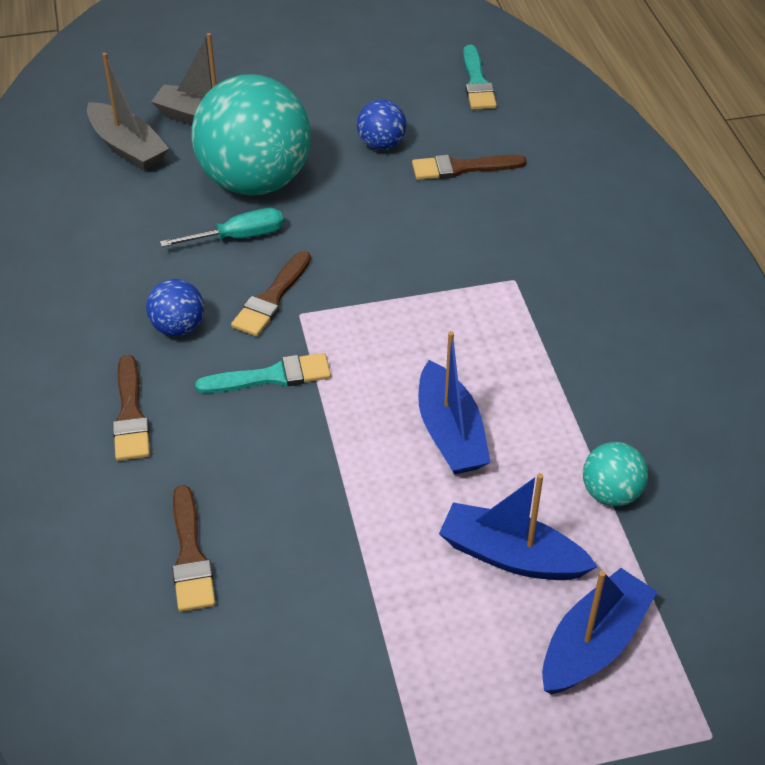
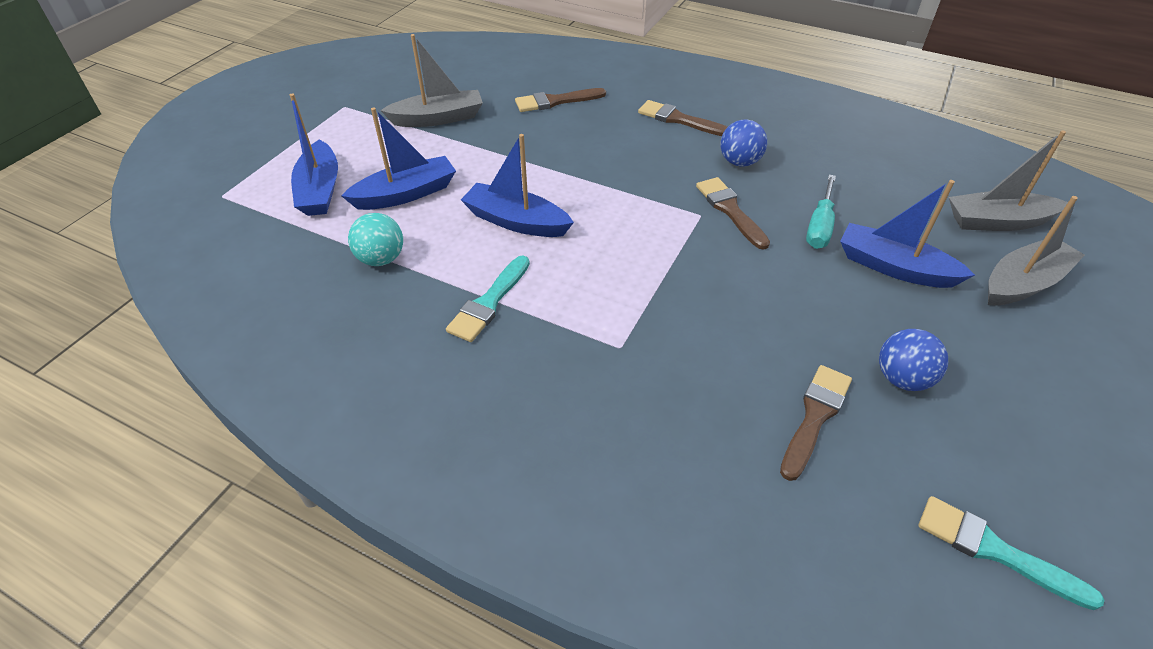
camera: 130 degrees right, 0 degrees up
(190, 556) = (555, 101): brown brush -> brown brush turned 45 degrees counterclockwise
(255, 181) = (894, 267): turquoise ball -> blue boat
(272, 376) = (652, 177): turquoise brush -> turquoise brush (489, 302)
(347, 652) = (438, 118): none -> grey boat

